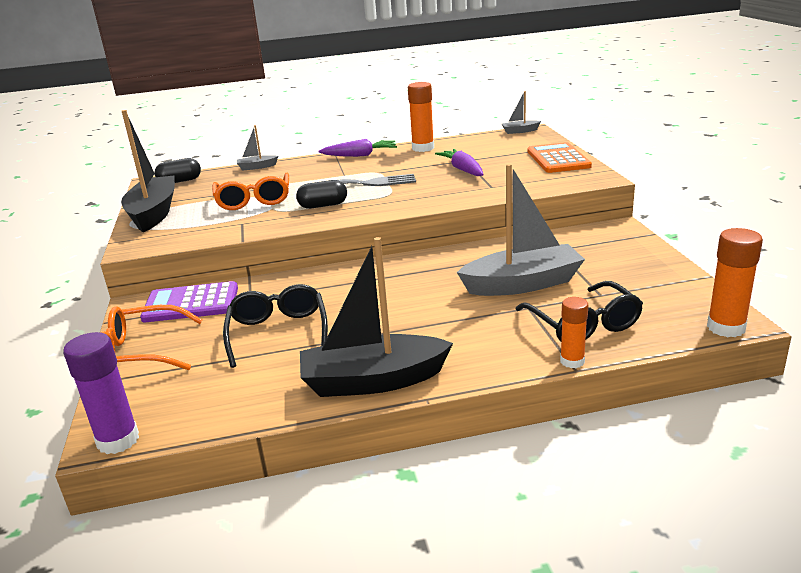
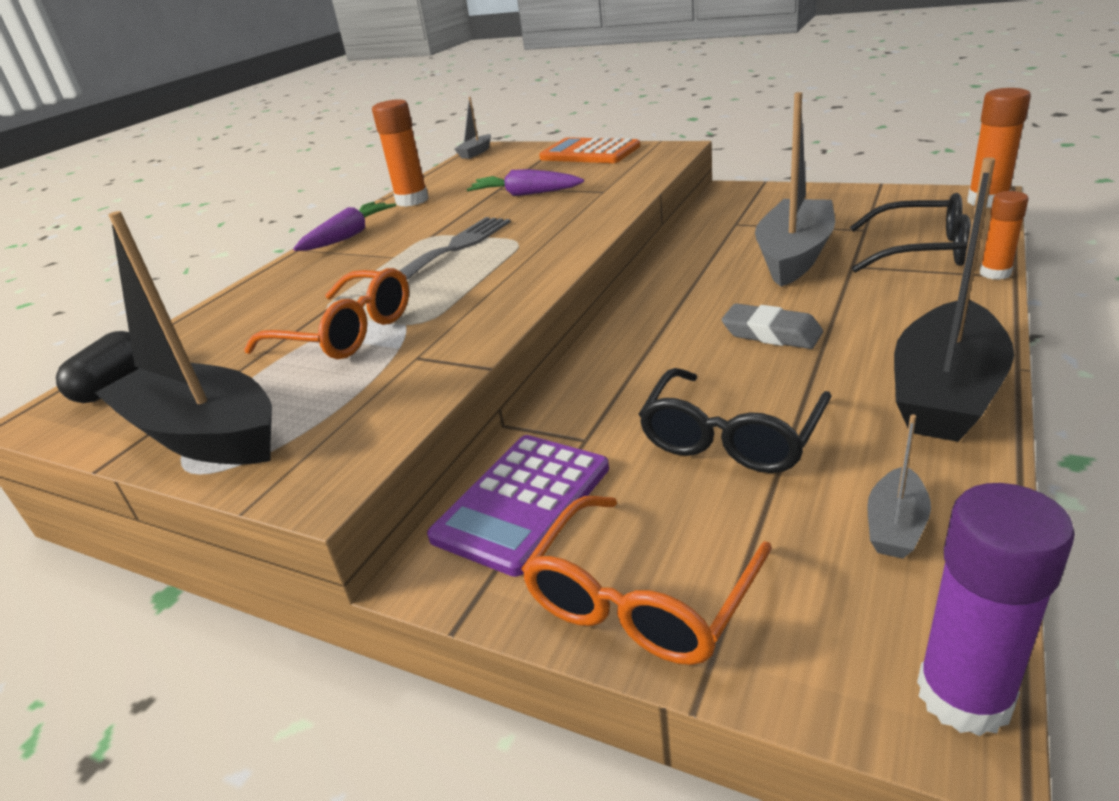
camera: 50 degrees left, 5 degrees up
(257, 167) = (217, 309): grey boat -> grey boat (895, 526)
(278, 333) = (731, 437): black glasses -> black glasses turned 90 degrees counterclockwise
(323, 205) = (472, 287): black capsule -> none
(401, 310) = (771, 333): none -> grey eraser

